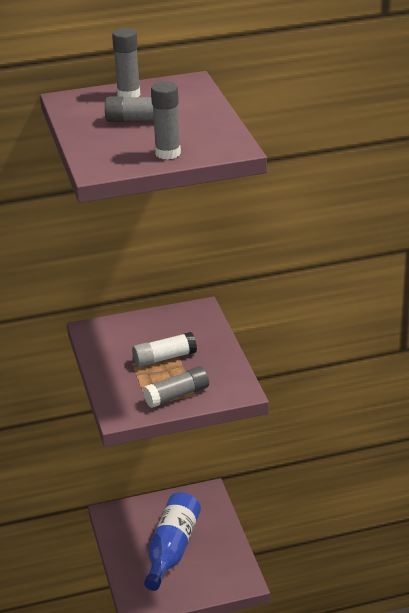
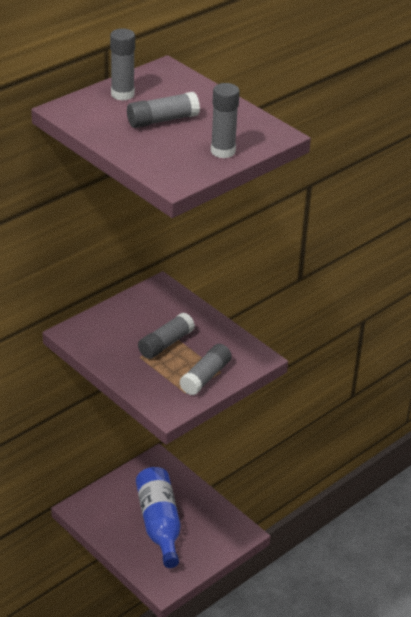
camera: 30 degrees left, 5 degrees up
(164, 358) = (165, 344): white glue stick -> grey glue stick

